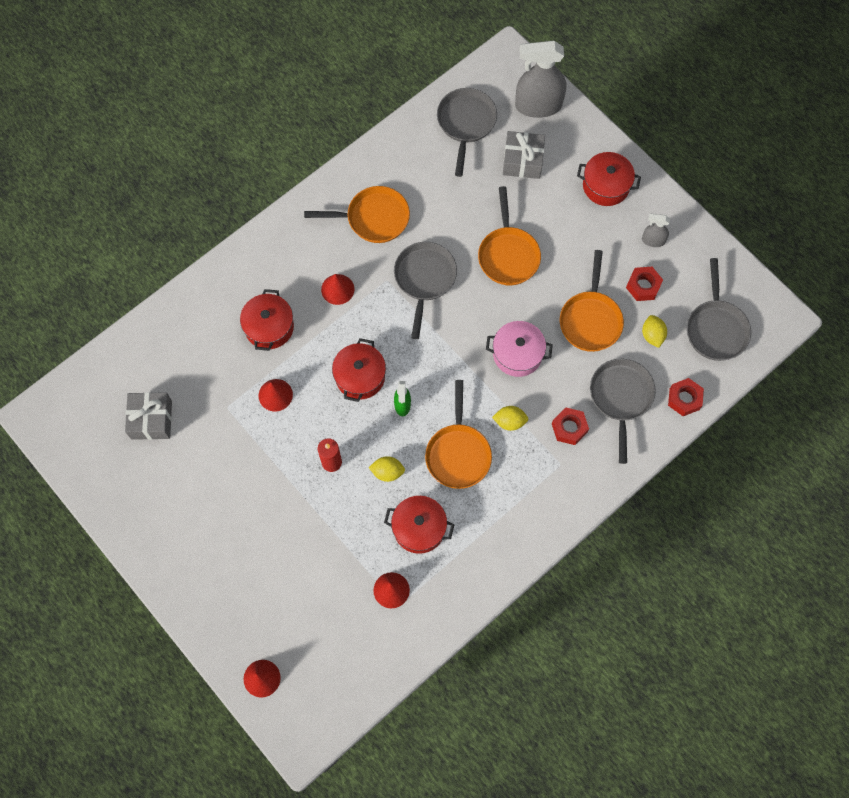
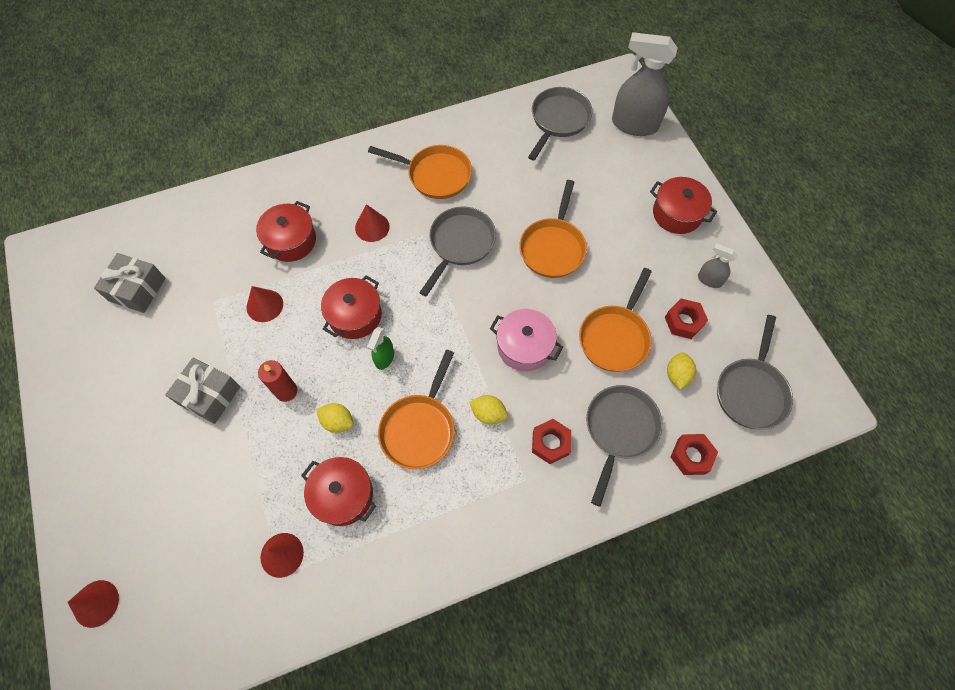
camera: 20 degrees right, 5 degrees down
(522, 161) = (601, 167): grey gift -> grey gift (209, 395)

